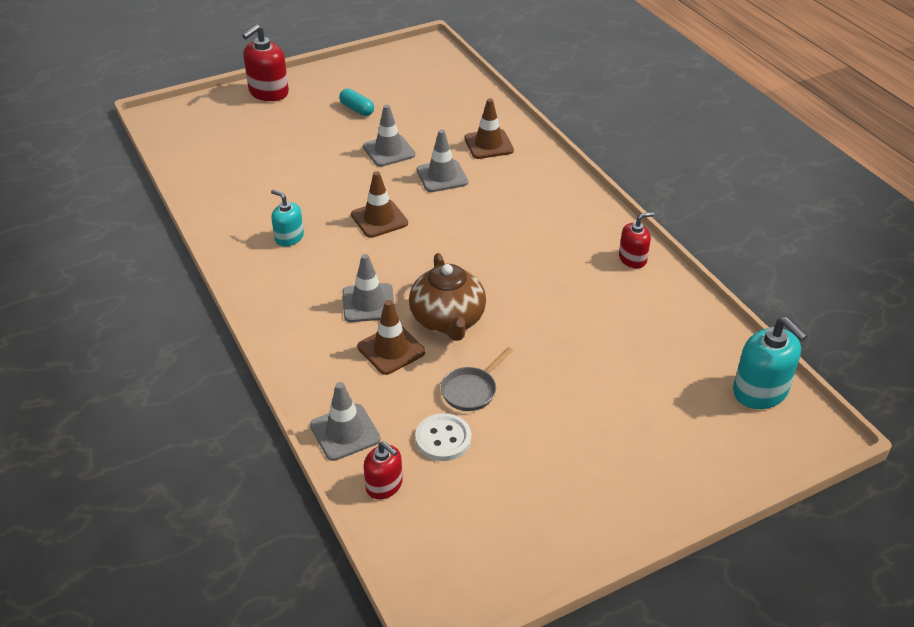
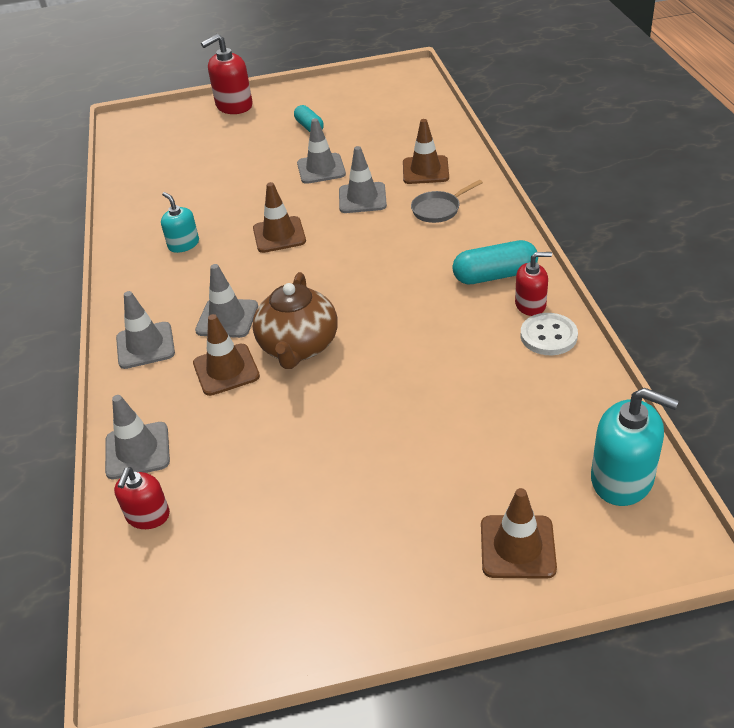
camera: 20 degrees right, 0 degrees up
(302, 338) = (145, 345): none -> grey traffic cone
(384, 485) = (148, 516): red soap dispenser -> red soap dispenser turned 45 degrees clockwise
(443, 439) = (233, 475): white button -> white button (548, 336)
(471, 390) = (288, 426): grey pan -> grey pan (438, 209)
(592, 236) = (495, 275): none -> turquoise capsule
(702, 456) = (517, 547): none -> brown traffic cone
(760, 391) = (622, 479): turquoise soap dispenser -> turquoise soap dispenser turned 45 degrees counterclockwise

